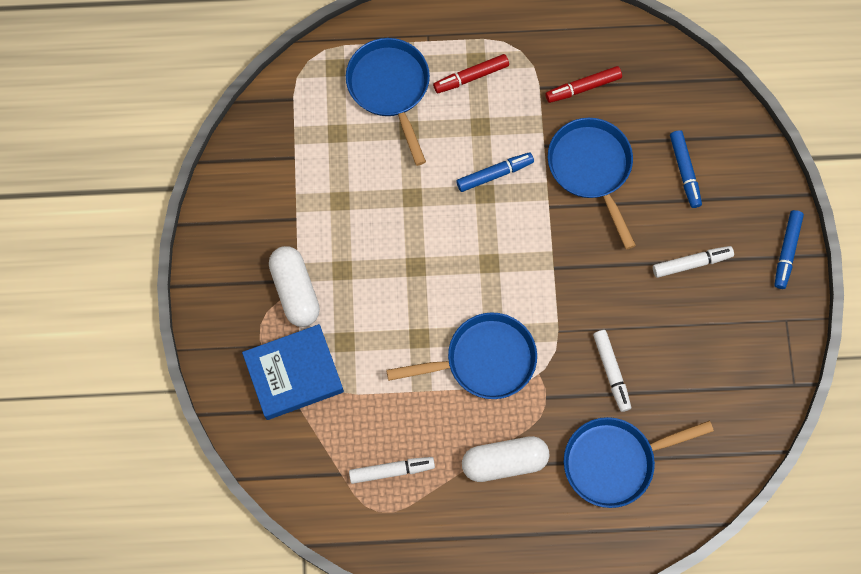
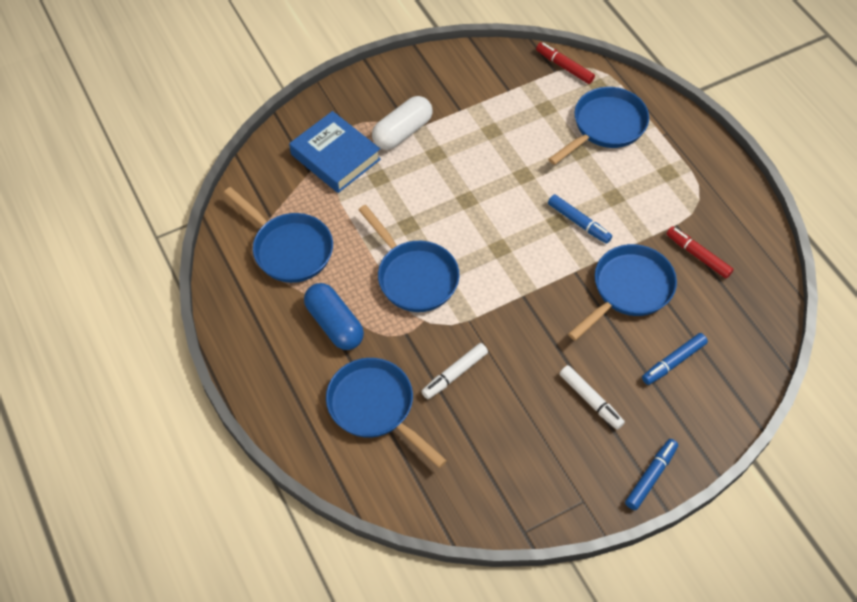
camera: 65 degrees right, 15 degrees down
(391, 470) = (289, 249): white marker -> blue pan
(471, 77) = (652, 174): red marker -> red marker (564, 67)
(504, 461) = (334, 324): white capsule -> blue capsule
(787, 251) = (650, 476): blue marker -> blue marker turned 135 degrees clockwise

